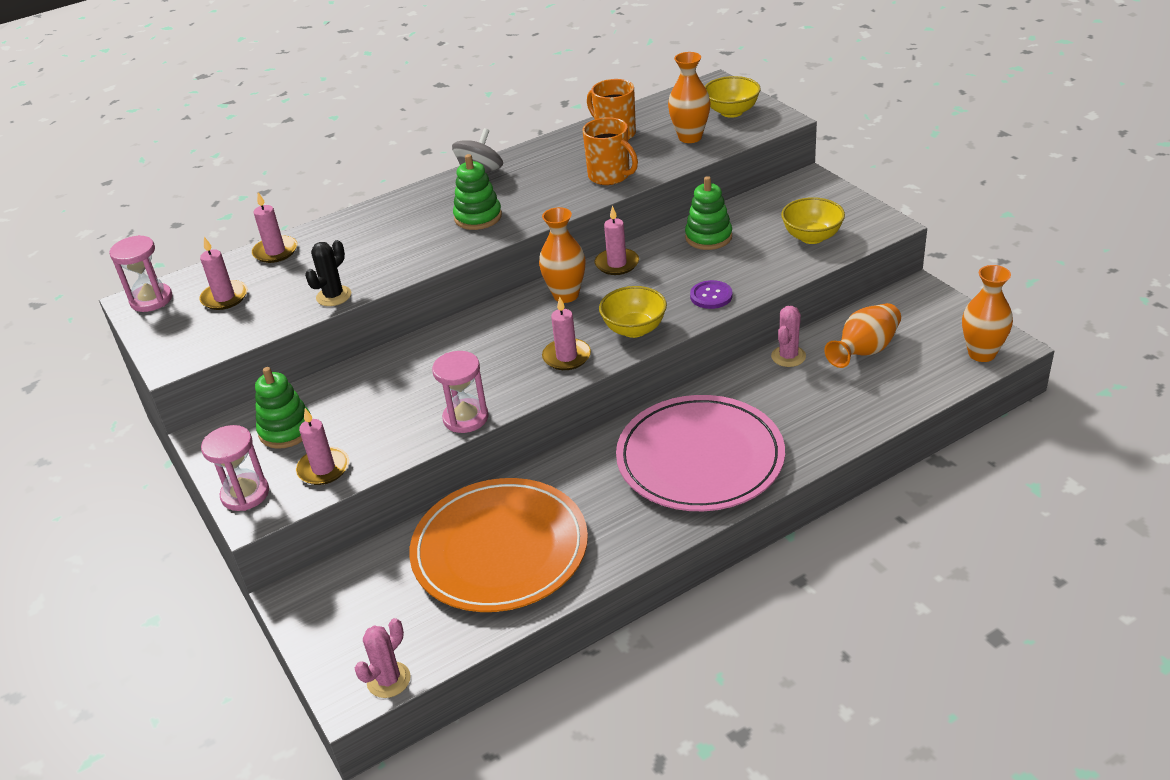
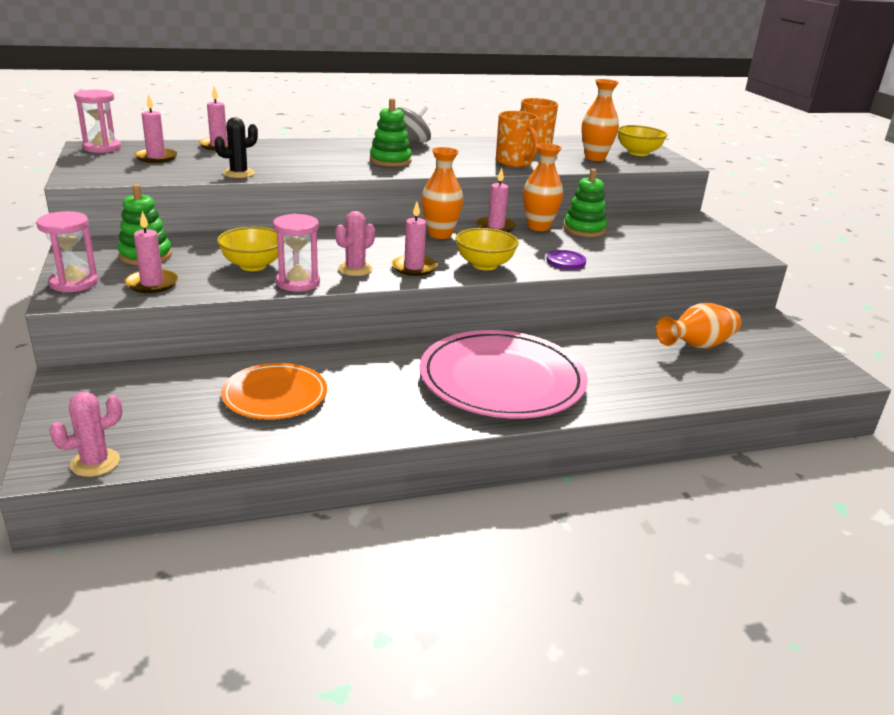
camera: 10 degrees right, 10 degrees down
(500, 549) = (275, 395): orange plate -> orange plate, size x0.58
(788, 356) = (623, 333): pink cactus -> pink cactus (355, 269)
(812, 237) = (676, 248): yellow bowl -> yellow bowl (253, 266)
(981, 353) = (814, 374): orange vase -> orange vase (538, 227)

